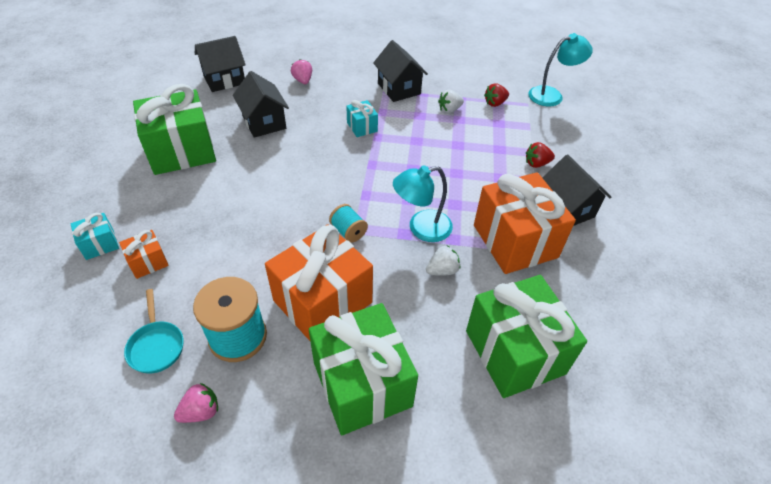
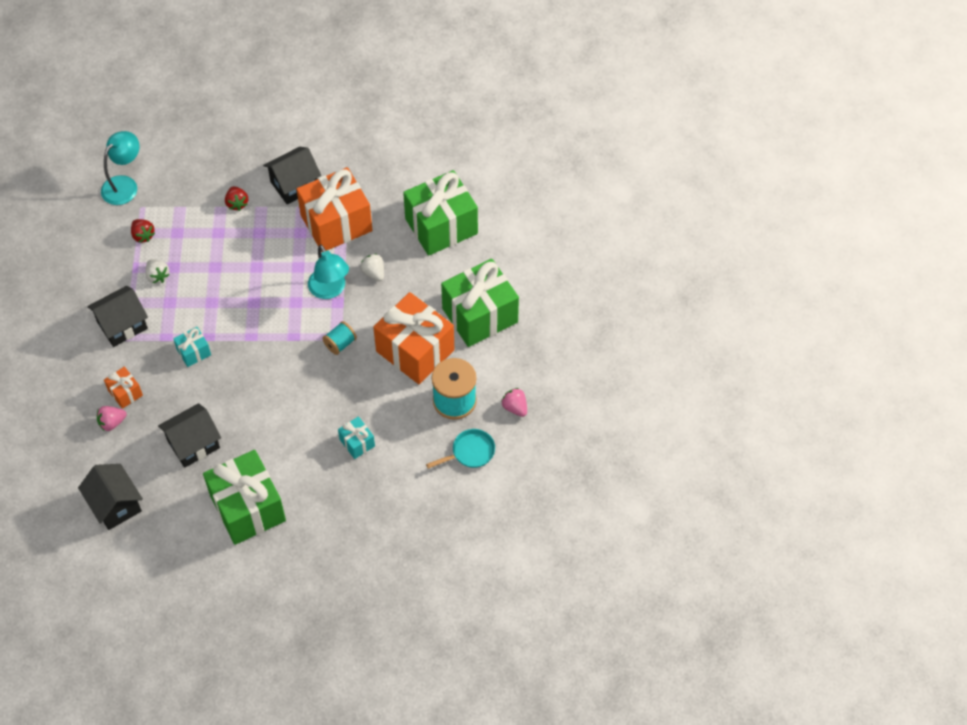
camera: 95 degrees left, 10 degrees up
(100, 244) = (378, 532): turquoise gift -> turquoise gift (357, 443)
(148, 262) = (393, 486): orange gift -> orange gift (125, 393)
(552, 95) = (124, 185): turquoise lamp -> turquoise lamp turned 60 degrees clockwise

